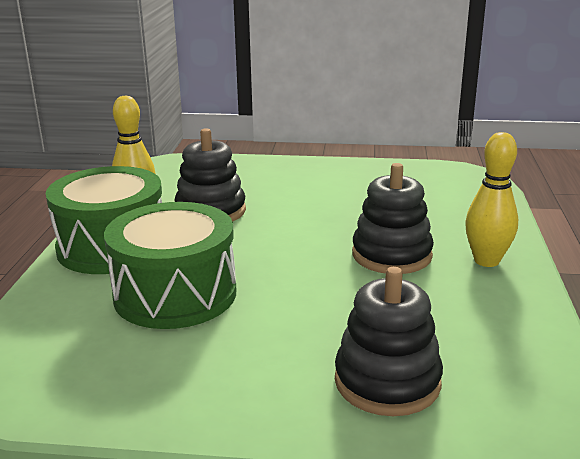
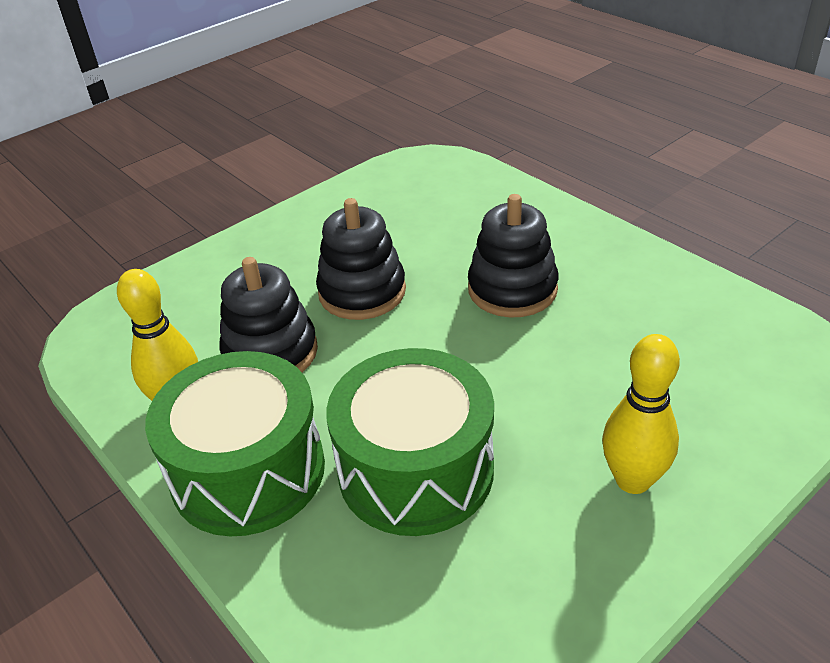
camera: 45 degrees left, 15 degrees up
(387, 381) = (702, 411): black stacking toy -> black stacking toy (362, 292)
(486, 261) = (583, 247): yellow bowling pin -> yellow bowling pin (633, 480)

